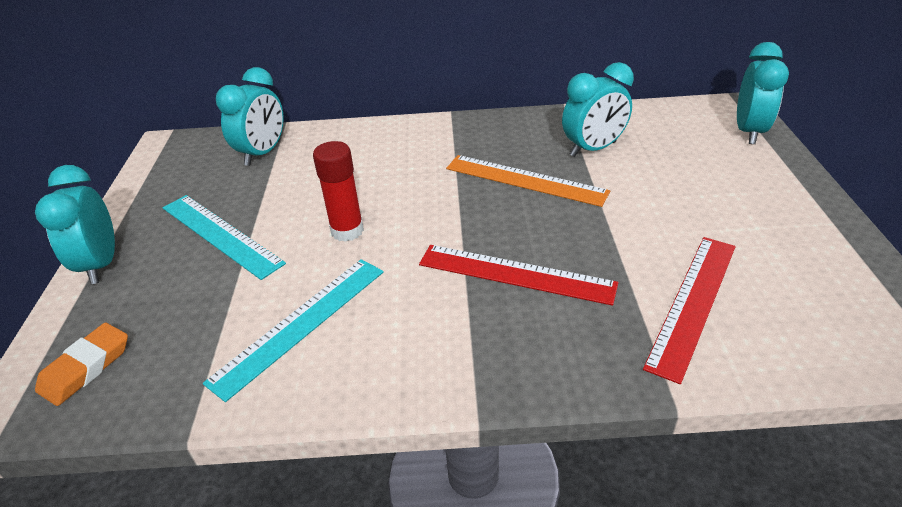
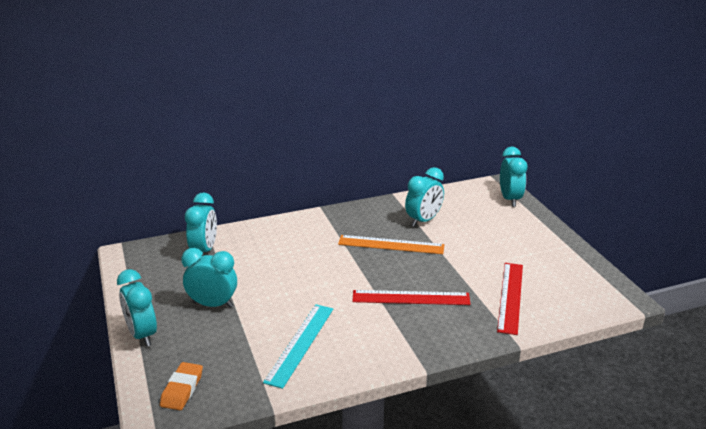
camera: 20 degrees left, 10 degrees down
(221, 234) = (213, 304): turquoise ruler -> turquoise clock
(347, 231) = (296, 290): red glue stick -> none

